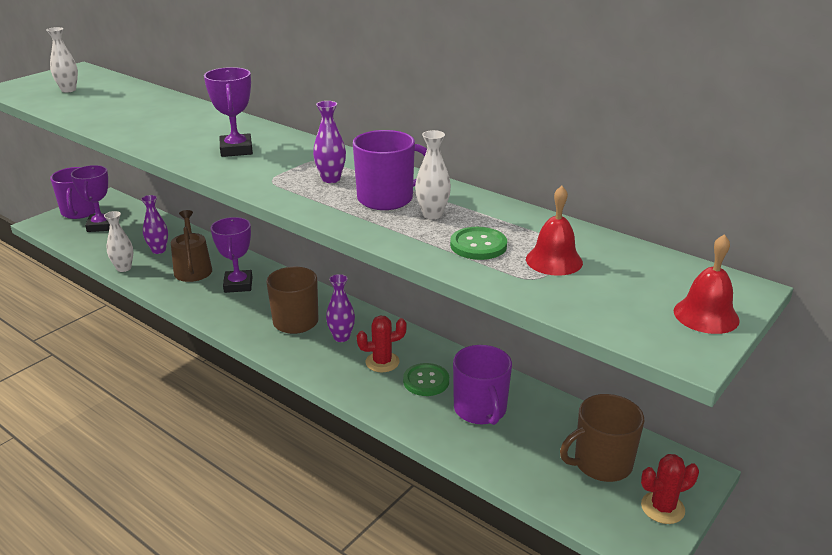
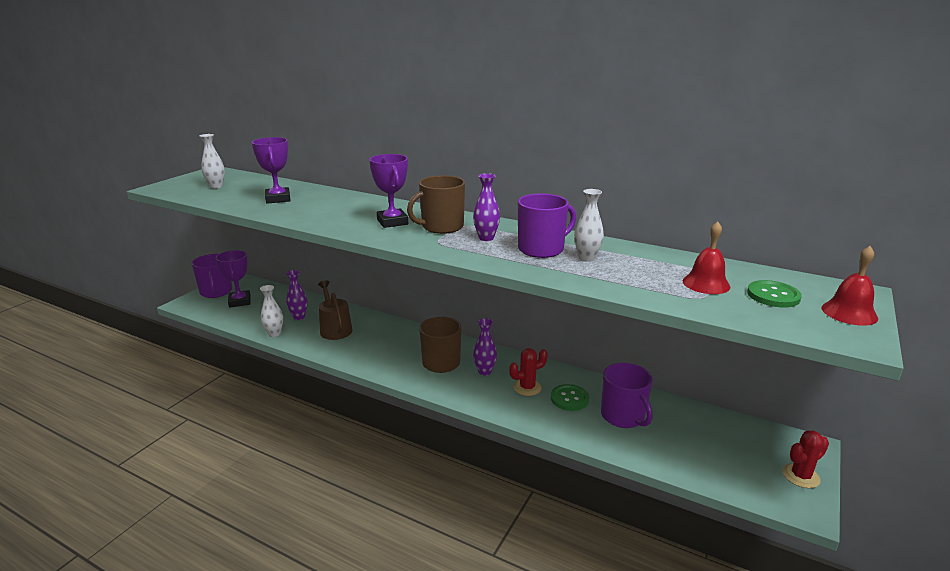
camera: 10 degrees left, 5 degrees down
(238, 285) = (379, 338): purple trophy -> purple trophy (278, 199)
(478, 245) = (640, 277): green button -> green button (773, 295)
(601, 463) = (737, 447): brown mug -> brown mug (441, 227)

